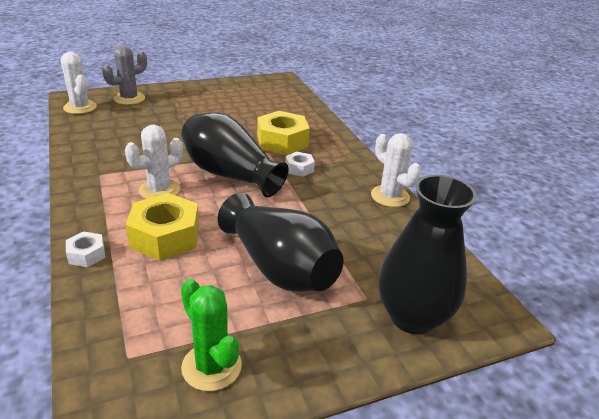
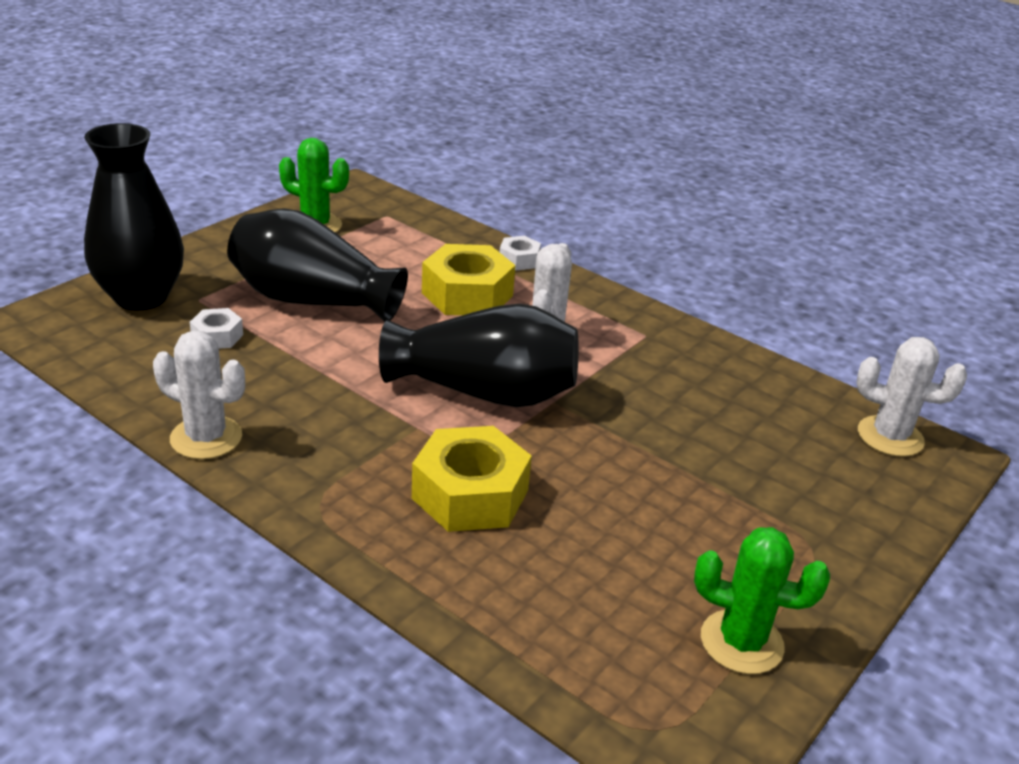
camera: 150 degrees right, 0 degrees up
(129, 99) = (868, 495): grey cactus -> none
(237, 89) = (741, 642): none -> green cactus
(299, 168) = (390, 441): white nut -> white nut (217, 336)

